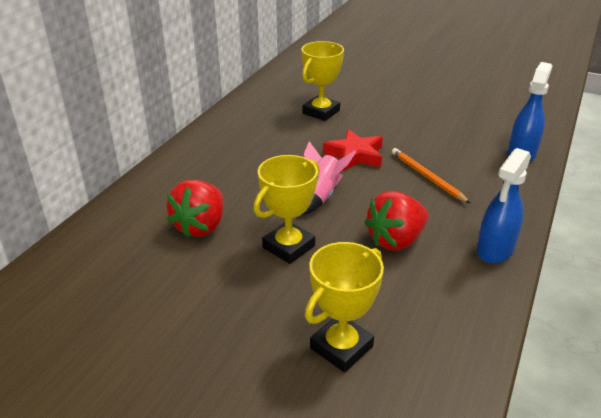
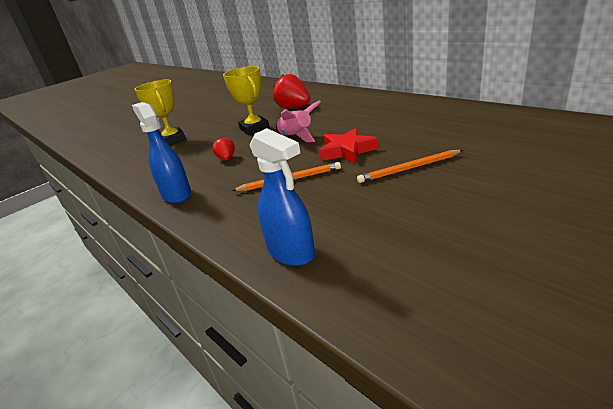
camera: 115 degrees right, 5 degrees down
(321, 112) = (442, 138): yellow trophy -> none
(383, 122) = (409, 168): none -> orange pencil
(396, 240) = (226, 159): red strawberry -> red strawberry, size x0.52

